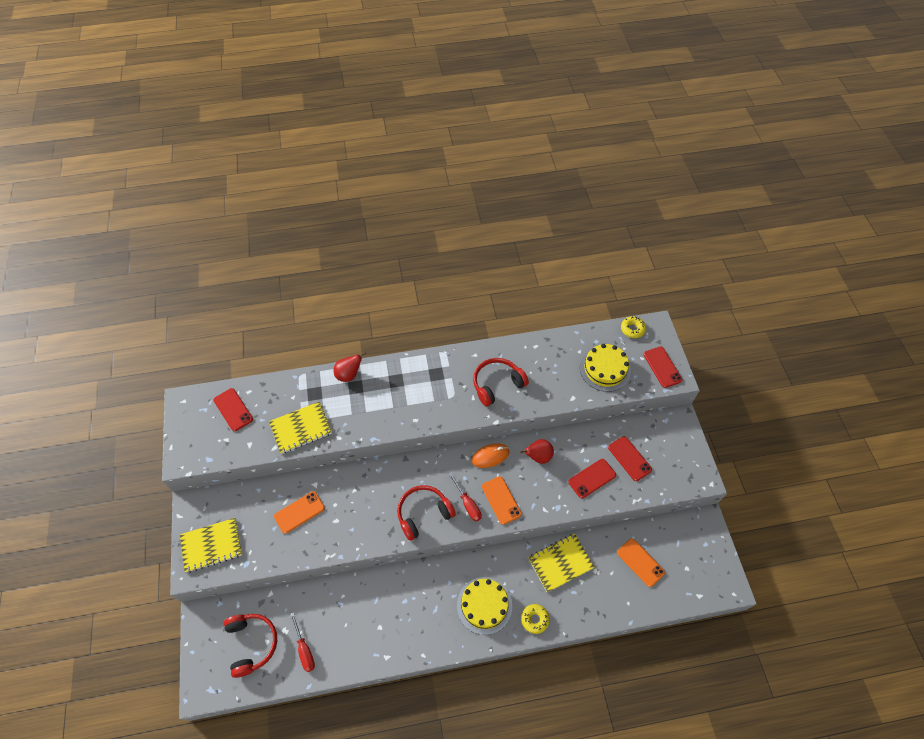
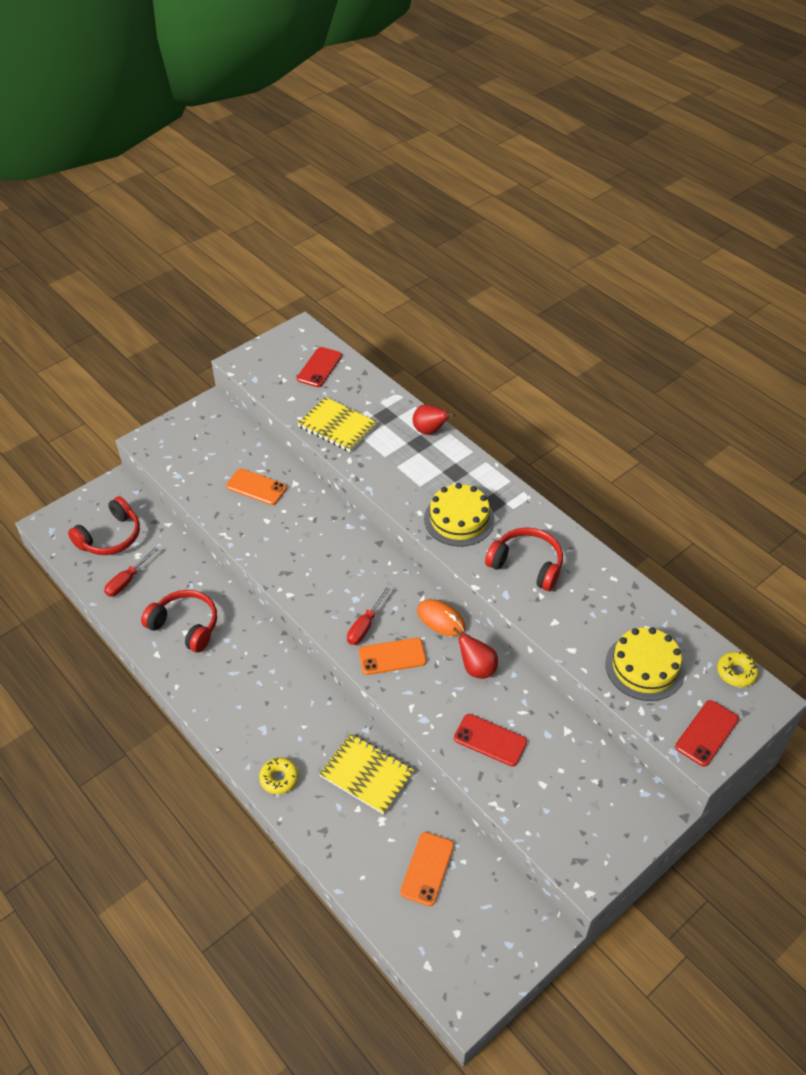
camera: 60 degrees right, 10 degrees down
(211, 545) = (179, 441): yellow notebook -> none
(423, 513) = (325, 591): red headphones -> red headphones (185, 626)
(484, 605) = (266, 718): yellow cake -> yellow cake (459, 519)
(501, 500) = (392, 656): orange phone -> orange phone turned 45 degrees clockwise
(629, 458) = (551, 772): red phone -> none

